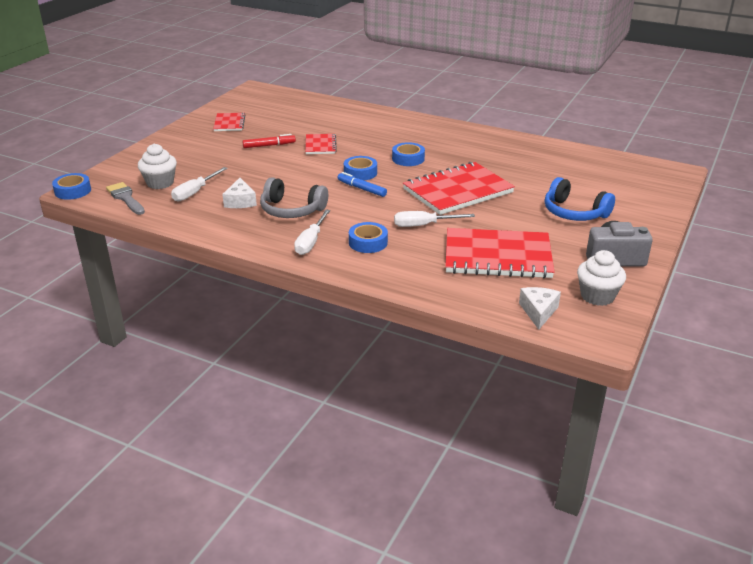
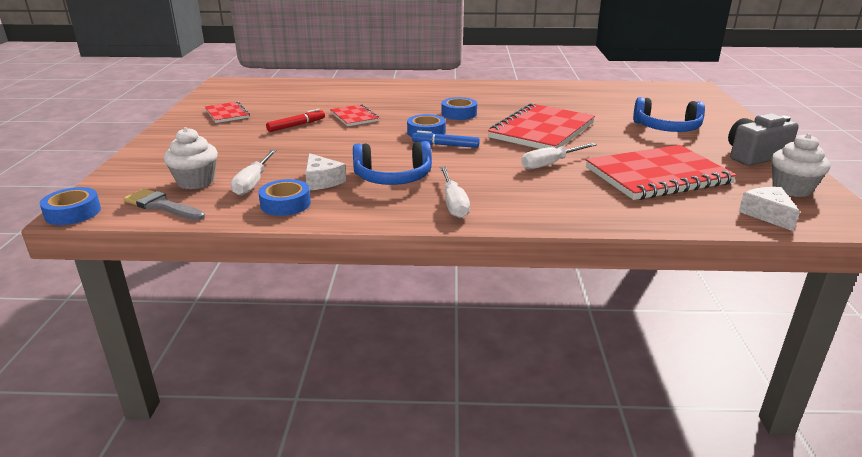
camera: 25 degrees left, 5 degrees down
(292, 210) = (393, 177): grey headphones -> blue headphones
(368, 242) = (516, 191): blue tape -> blue tape (285, 204)

